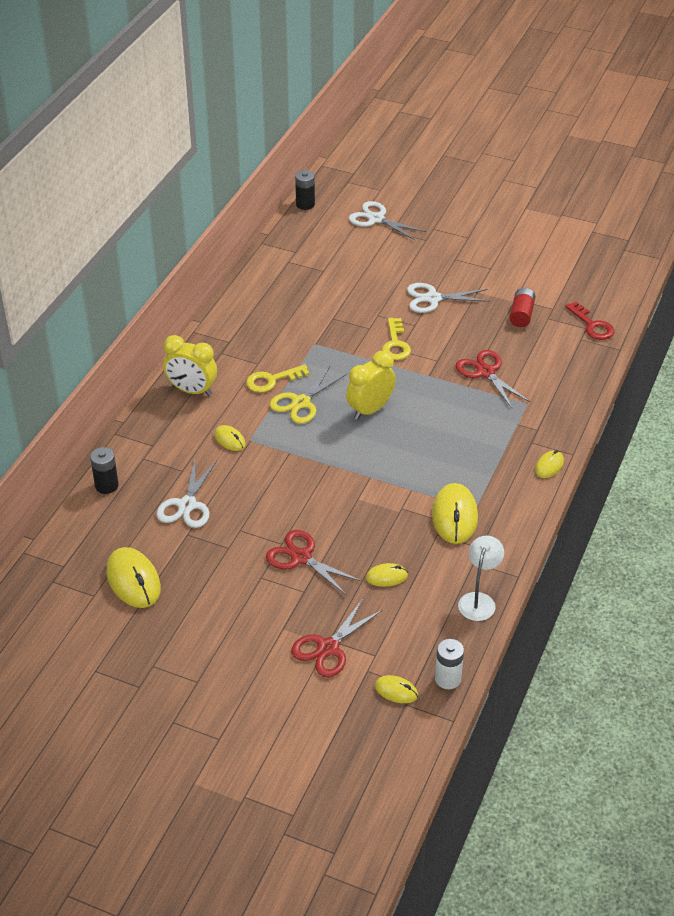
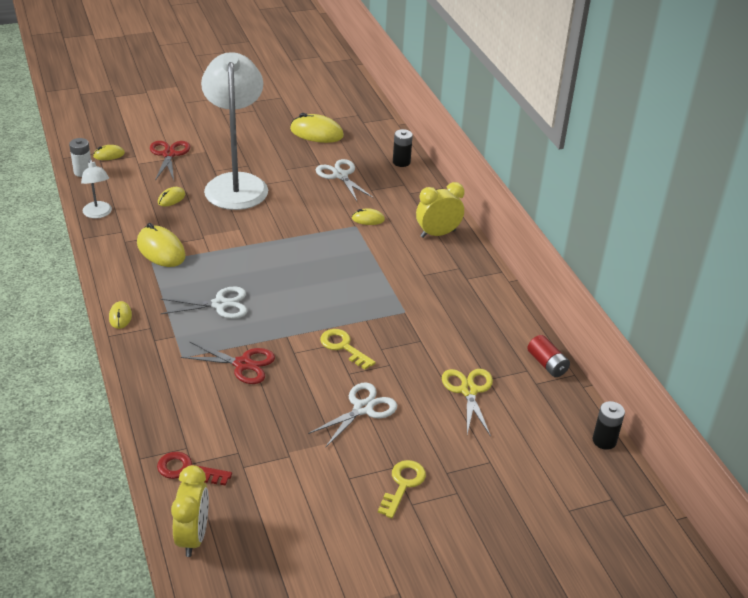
camera: 135 degrees right, 5 degrees down
(272, 380) = (396, 268): yellow key -> yellow key (403, 485)
(301, 402) = (355, 265): yellow scissors -> yellow scissors (469, 391)
(301, 557) = (236, 184): red scissors -> white lamp
(370, 409) = (300, 286): yellow clock -> yellow clock (193, 537)
(376, 219) = (521, 467): white scissors -> white scissors (220, 304)
(521, 315) = (266, 440): red battery -> red battery (547, 364)

